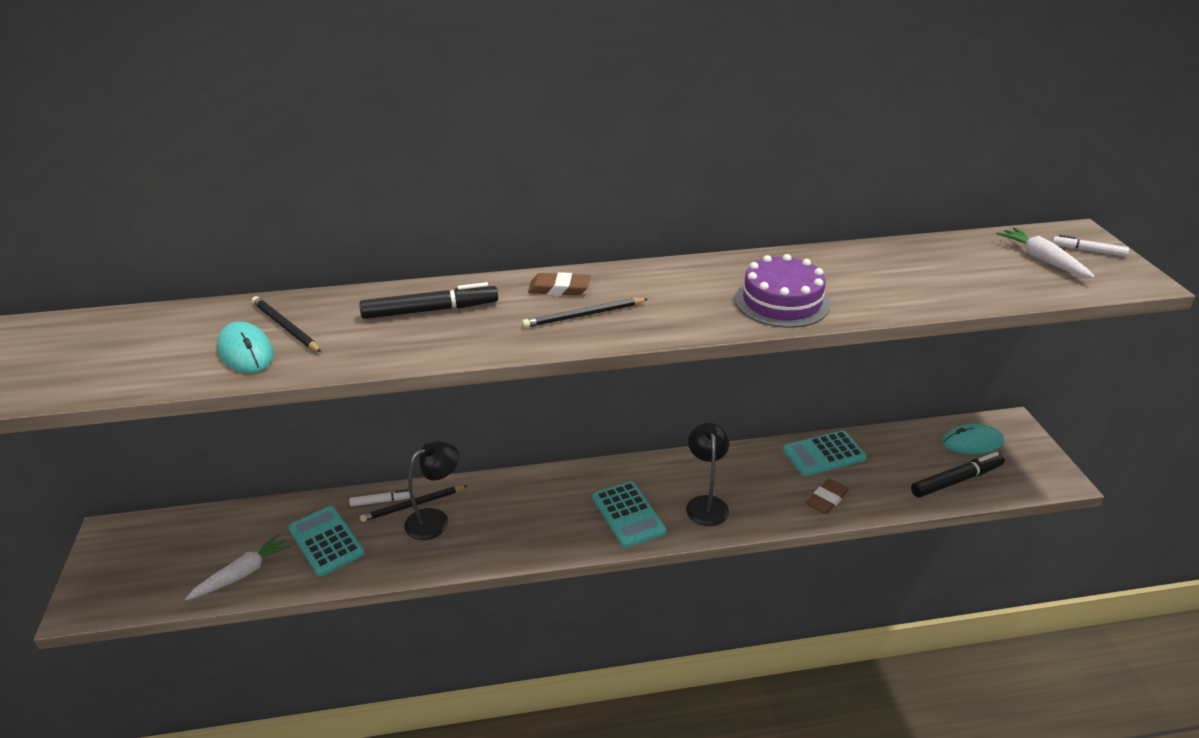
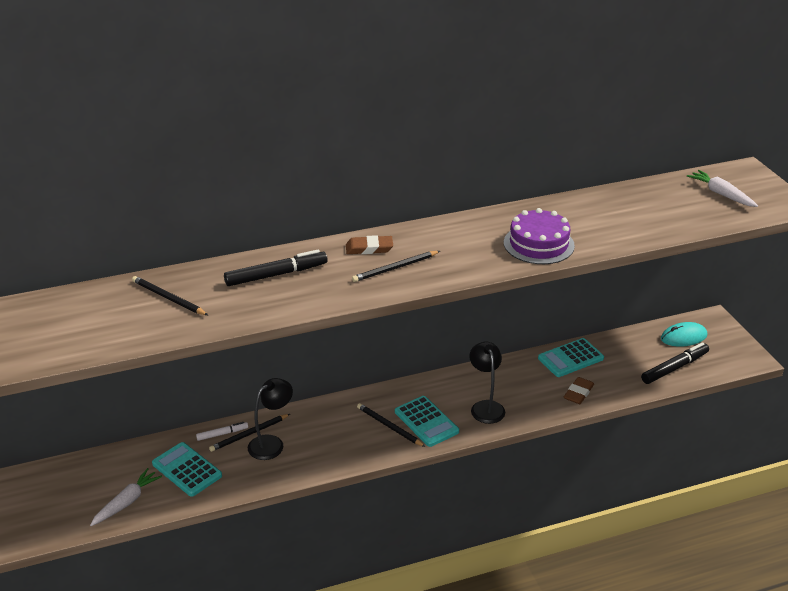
camera: 10 degrees left, 0 degrees up
(246, 352) = (147, 320): turquoise mouse -> none
(581, 515) = (389, 426): none -> black pencil
(1088, 250) = (753, 184): white marker -> none

